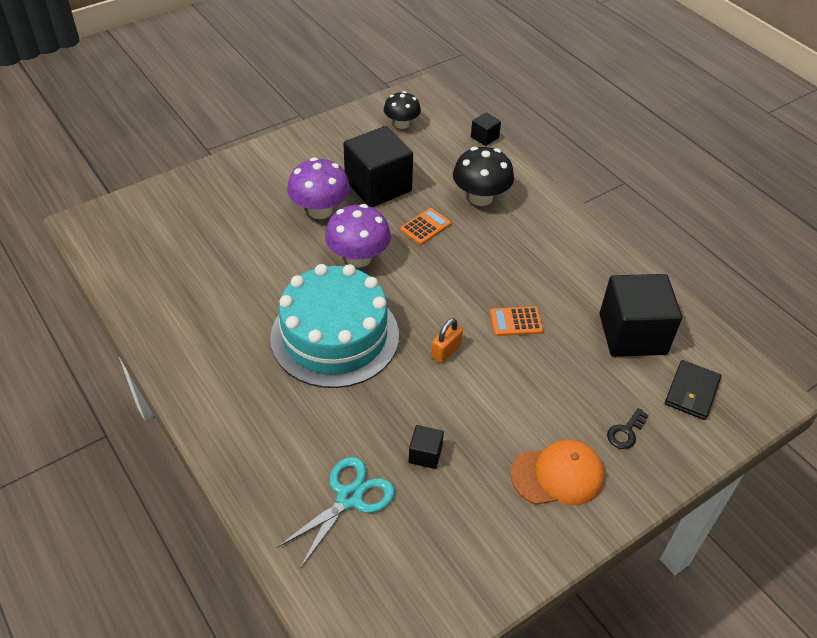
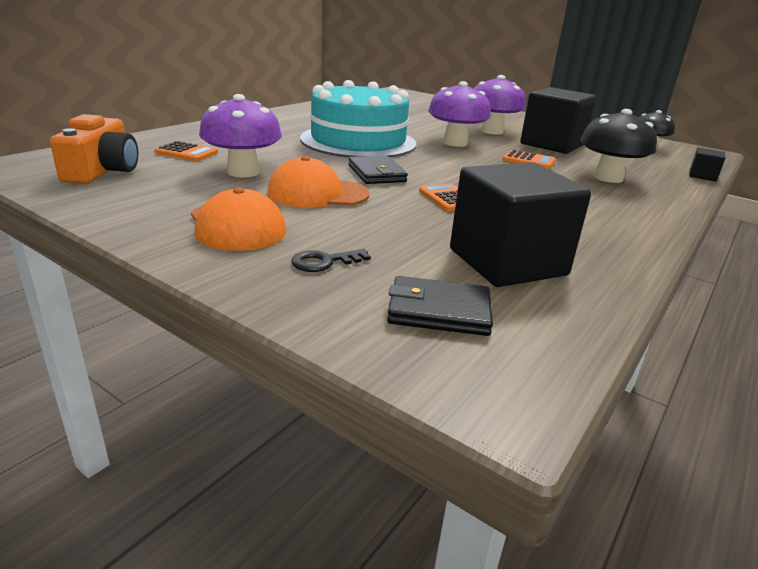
camera: 70 degrees right, 20 degrees down
(349, 498) = (186, 152): turquoise scissors -> orange calculator
(402, 575) = (103, 171): none -> orange camera
(425, 454) = (243, 172): black cube -> purple mushroom
(446, 351) = (377, 174): orange padlock -> black wallet
(493, 407) = (317, 194): none -> orange cap
(626, 432) = (324, 262): black key -> black key turned 45 degrees counterclockwise

